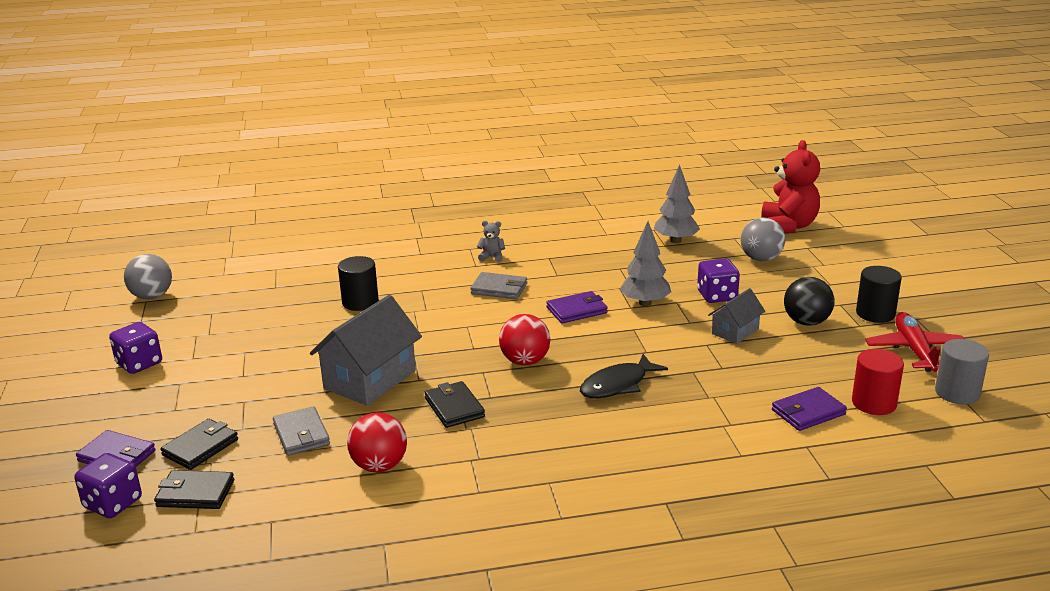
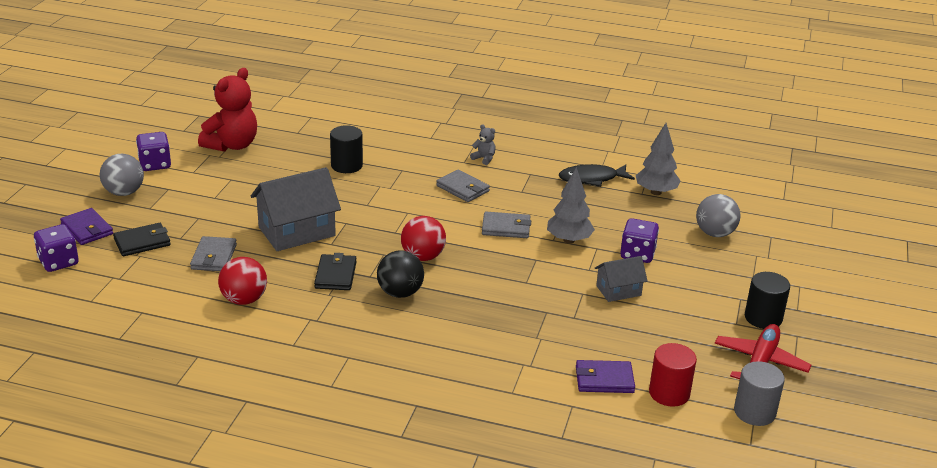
camera: 25 degrees right, 5 degrees up
(152, 296) = (206, 113): grey ball -> grey ball (124, 192)
(195, 493) = (112, 274): black wallet -> none
(577, 310) = (506, 228): purple wallet -> grey wallet
(617, 385) = (474, 301): black fish -> black fish (592, 179)
(788, 226) = (776, 210): red teddy bear -> red teddy bear (232, 145)
(806, 322) = (690, 304): black ball -> black ball (400, 293)

